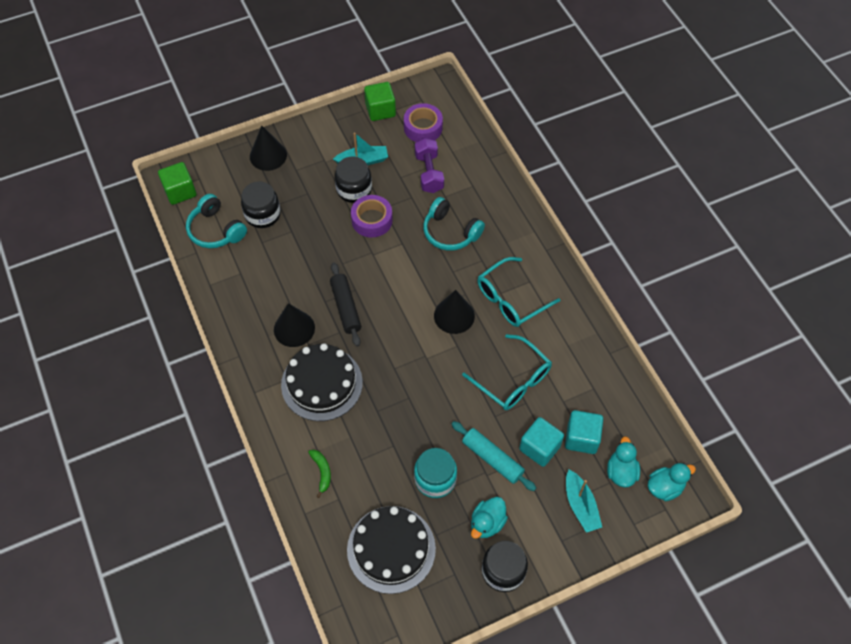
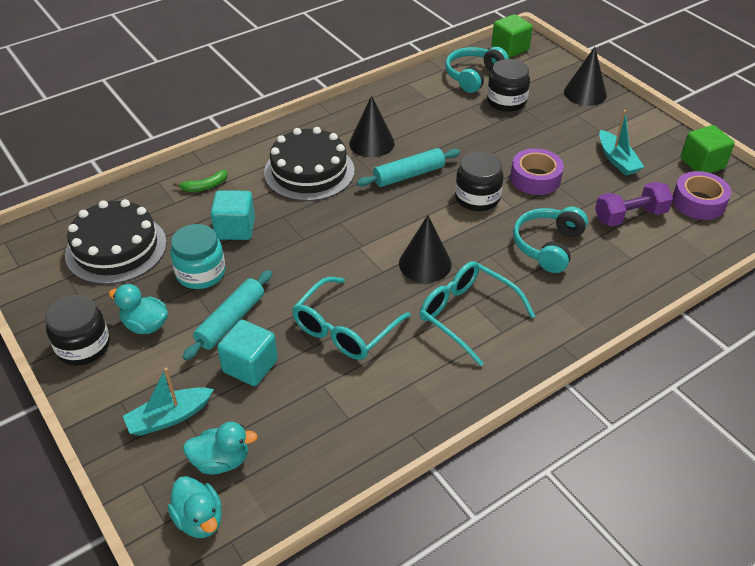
camera: 80 degrees right, 15 degrees down
(346, 307) = (409, 175): black rolling pin -> turquoise rolling pin
(354, 189) = (572, 159): black jar -> black jar (477, 198)
(581, 438) = (269, 410): turquoise cube -> turquoise cube (235, 229)

